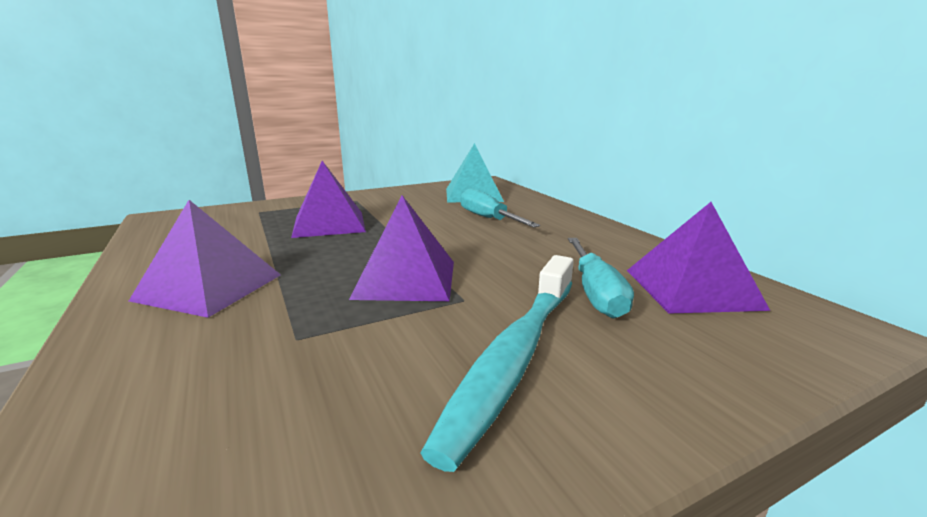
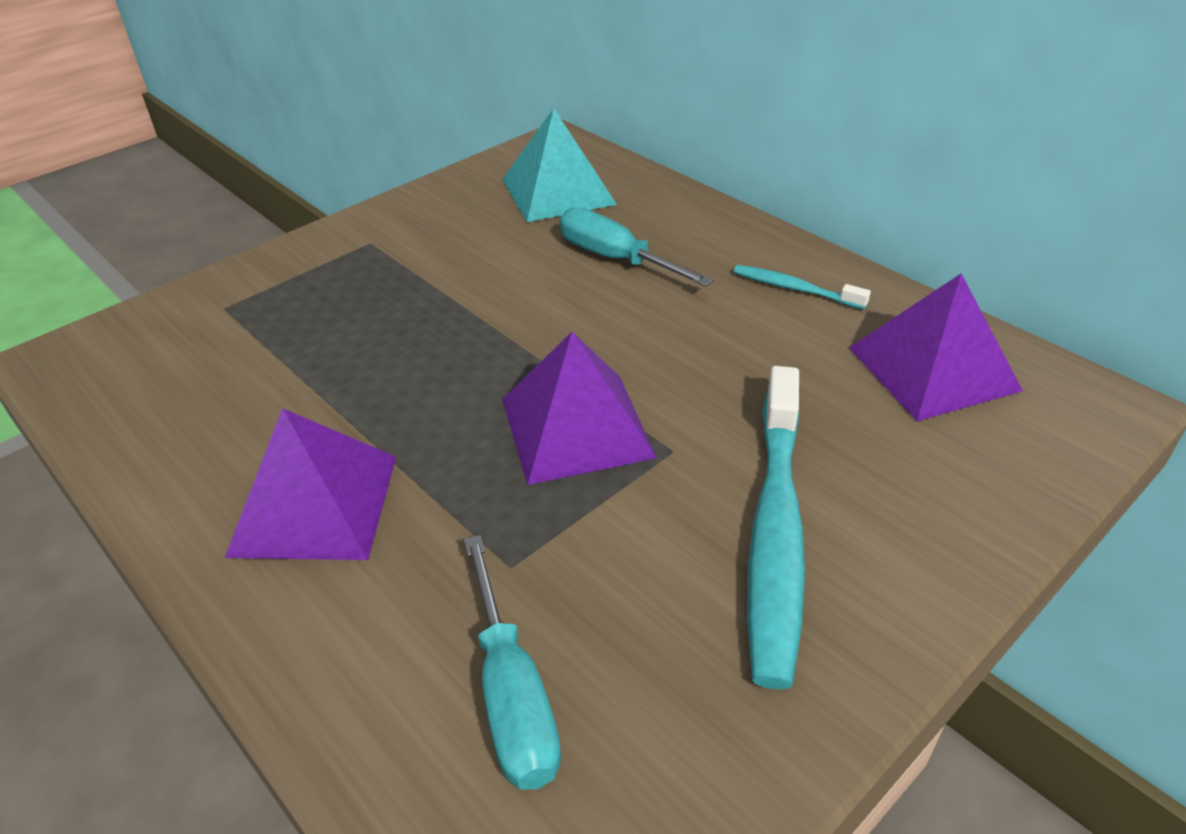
camera: 15 degrees left, 20 degrees up
(329, 224) = (374, 320): purple pyramid -> none
(595, 292) = (824, 401): turquoise screwdriver -> turquoise screwdriver (511, 694)
(599, 241) = (794, 289): none -> turquoise toothbrush

